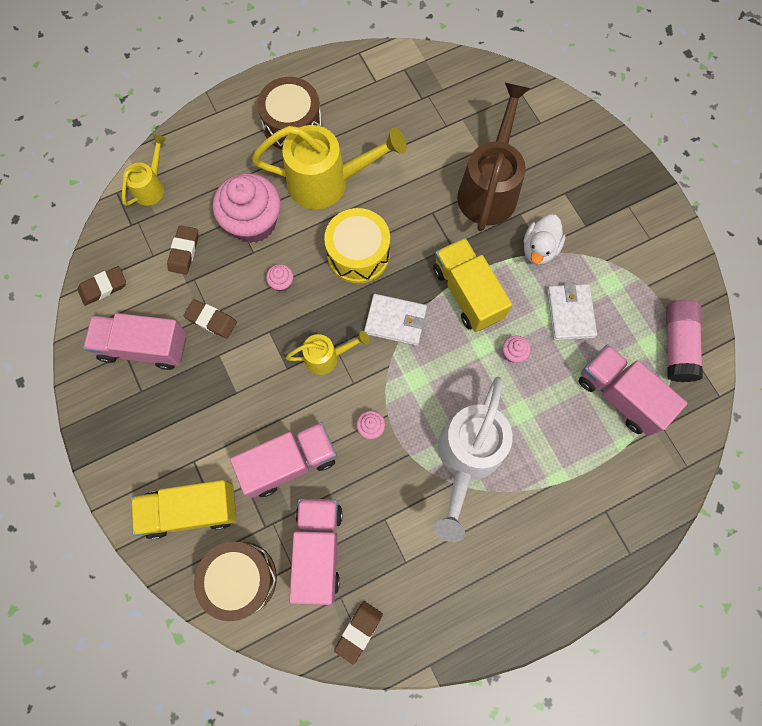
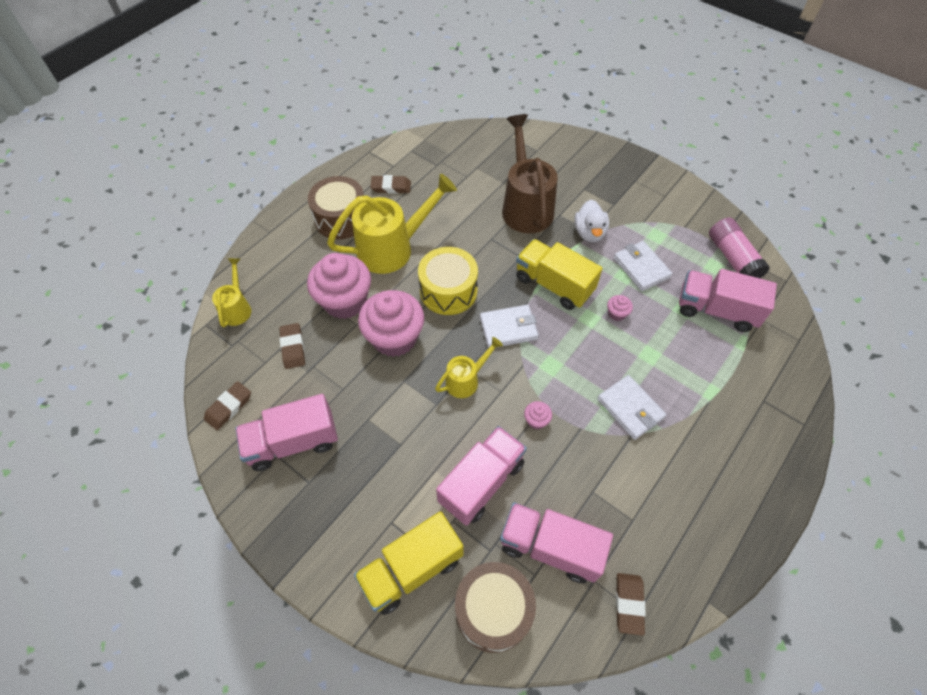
camera: 25 degrees left, 15 degrees down
(211, 320) = (346, 393): brown eraser -> brown eraser (391, 187)
(282, 283) = (394, 338): pink cupcake -> pink cupcake, size x2.47
(318, 550) = (550, 547): pink truck -> pink truck turned 45 degrees counterclockwise
(467, 457) = (630, 408): white watering can -> white wallet

